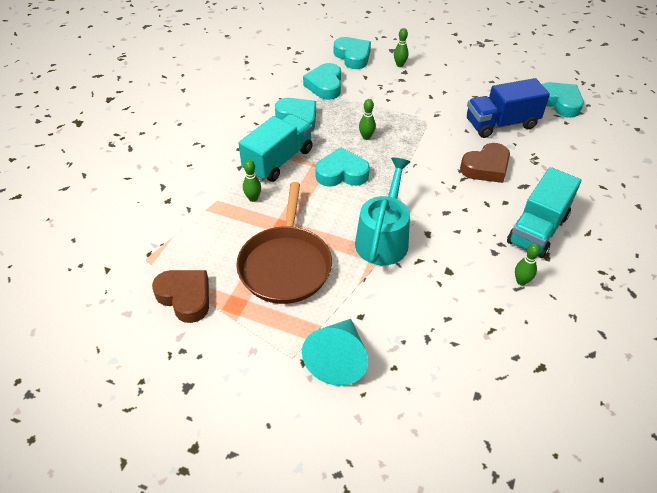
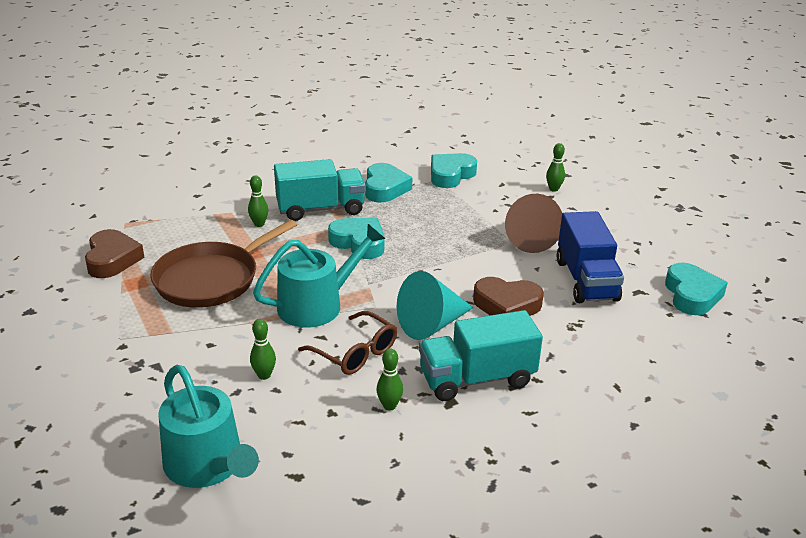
camera: 40 degrees right, 15 degrees down
(338, 359) = (147, 360): turquoise cone -> turquoise cone (431, 324)
(353, 56) = (515, 164): turquoise heart -> none
(366, 137) = (425, 228): green bowling pin -> green bowling pin (264, 375)
(434, 111) = (528, 238): none -> brown cone
(454, 258) = (355, 353): none -> brown glasses
(487, 402) = (208, 465): none -> turquoise watering can
(501, 124) = (586, 280): blue truck -> blue truck turned 120 degrees counterclockwise

